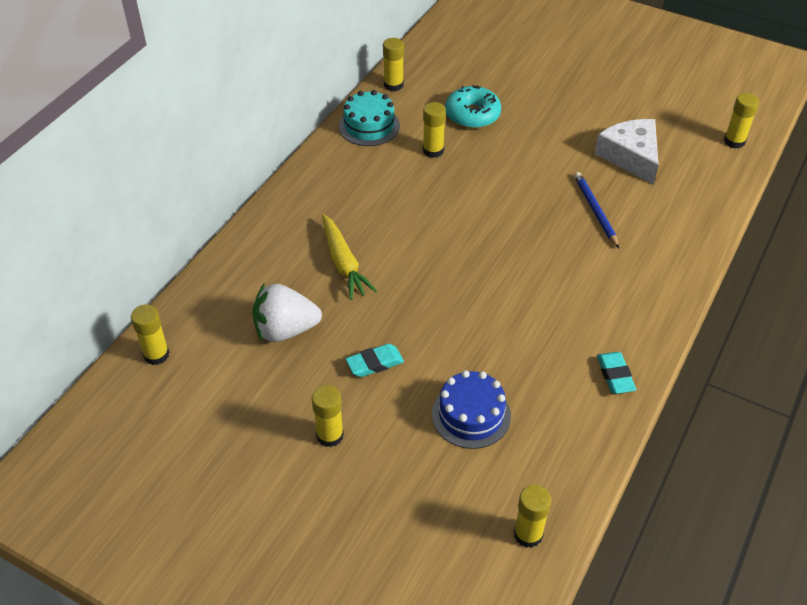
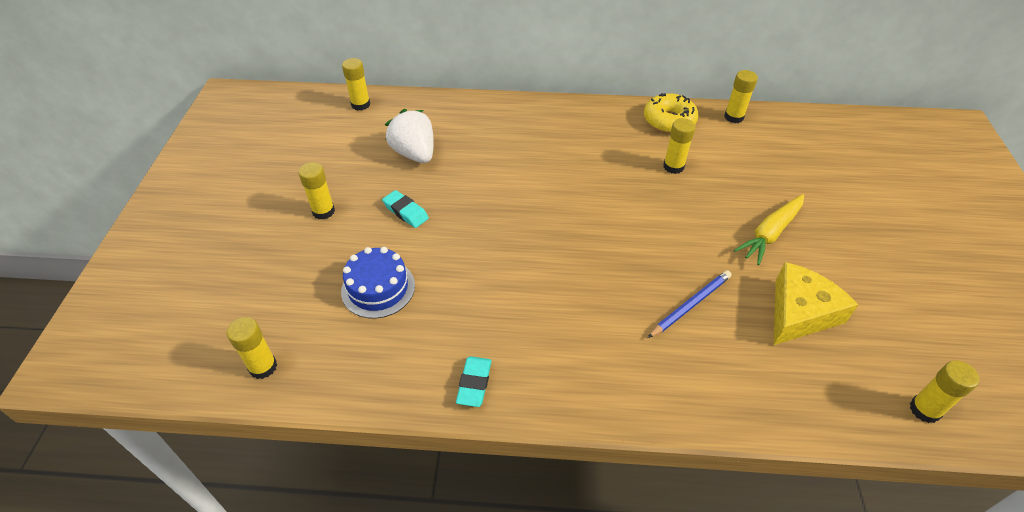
camera: 65 degrees right, 0 degrees up
(343, 263) = (501, 160): yellow carrot -> yellow carrot (770, 233)
(369, 126) = (669, 121): turquoise cake -> yellow donut
(472, 115) = (744, 176): turquoise donut -> none
(615, 375) = (474, 383): turquoise eraser -> turquoise eraser turned 45 degrees counterclockwise
(631, 156) = (800, 313): white cheese -> yellow cheese

